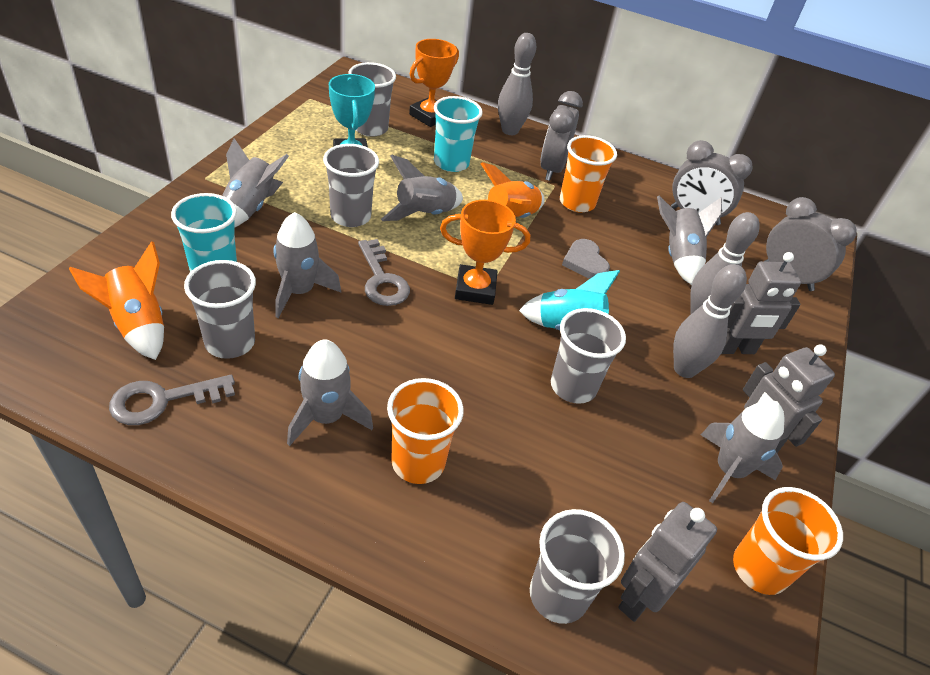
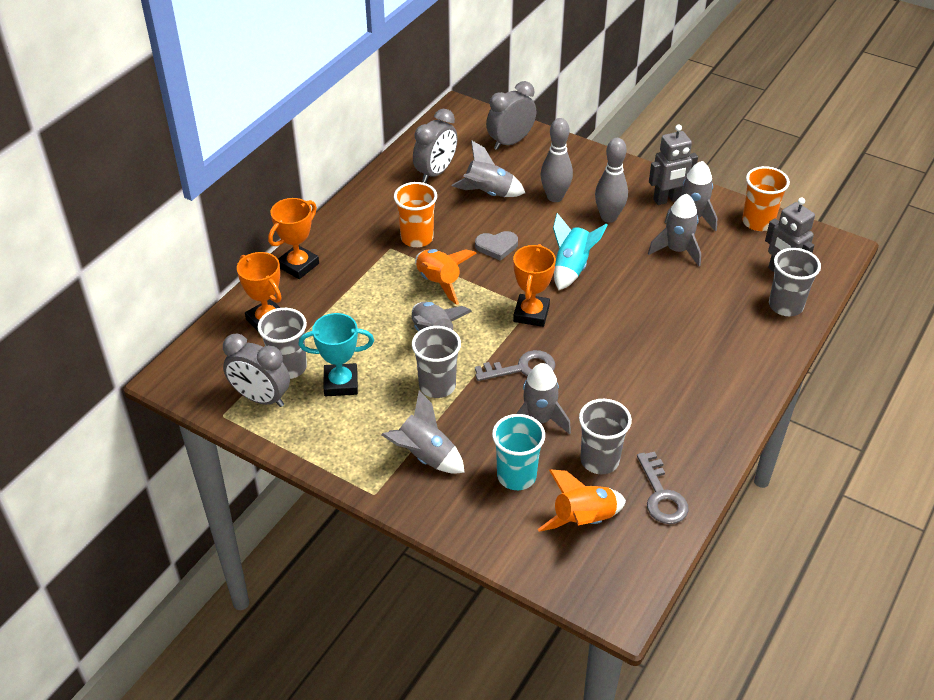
camera: 75 degrees left, 0 degrees up
(326, 417) = (668, 403): grey rocket -> grey rocket (677, 250)
(418, 462) = (701, 358): orange cup -> none
(451, 163) = (353, 312): turquoise cup -> none
(510, 130) = (298, 265): grey bowling pin -> orange trophy
(552, 169) = (365, 246): grey clock -> grey clock (261, 398)
(573, 386) = (629, 274): grey cup -> none
(735, 349) = (588, 188): grey robot -> none

